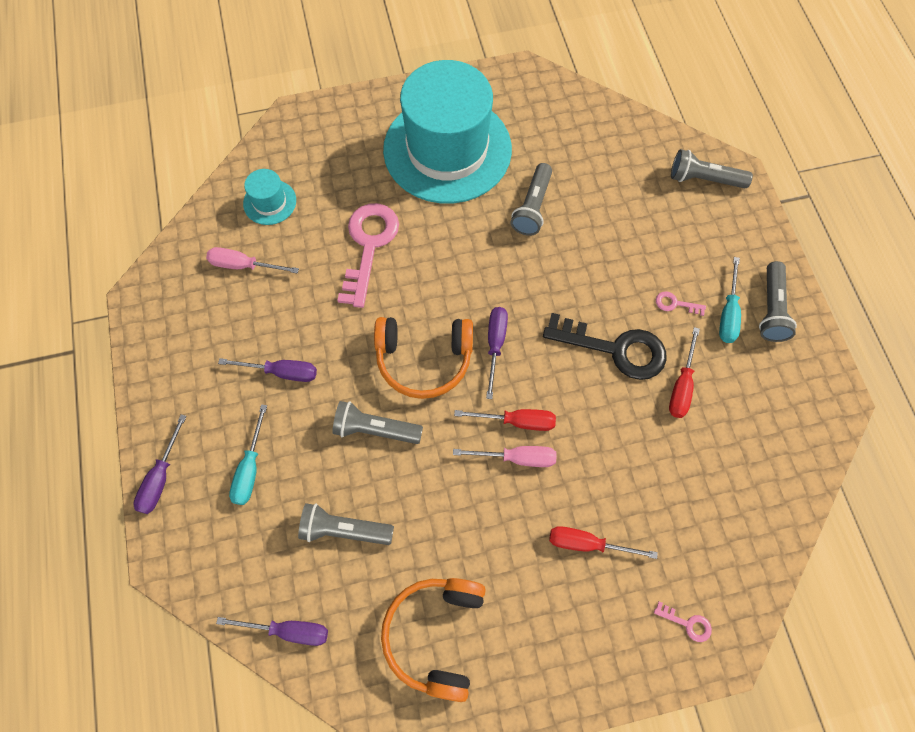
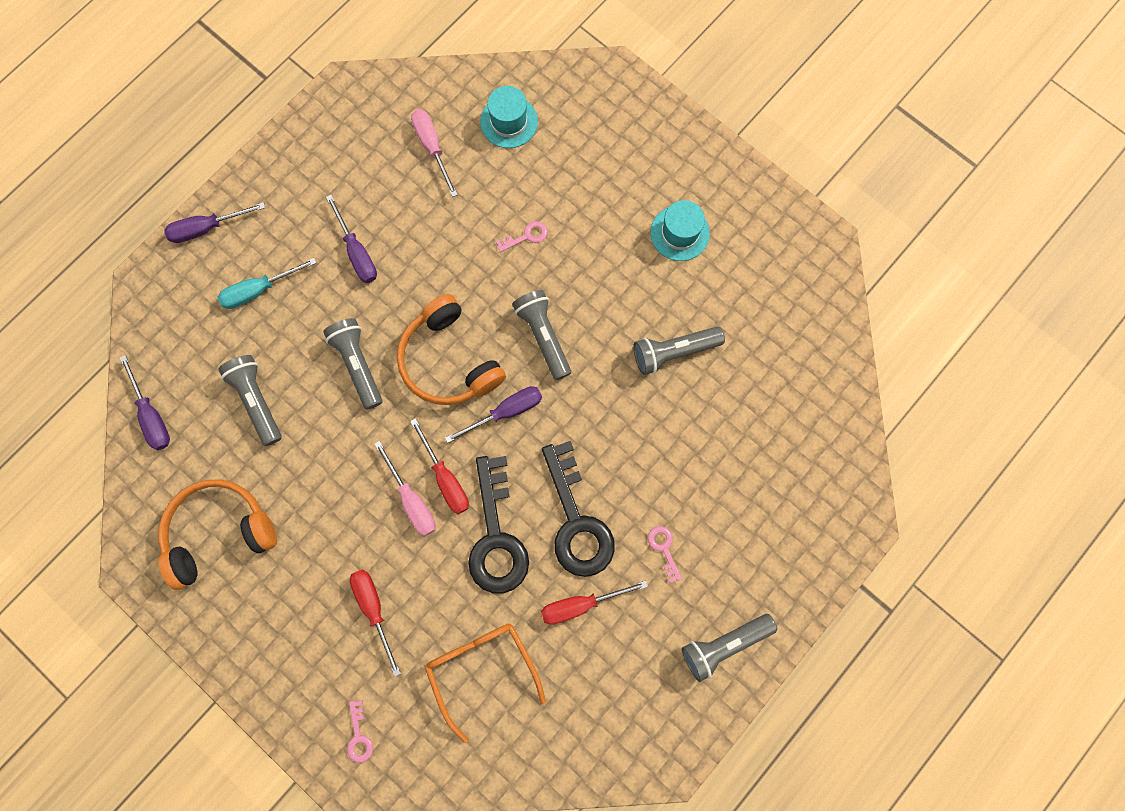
camera: 55 degrees right, 10 degrees up
(369, 246) = (526, 236): pink key -> pink key, size x0.41
(447, 149) = (679, 233): turquoise hat -> turquoise hat, size x0.40
(589, 413) = (496, 537): none -> black key
(689, 489) = (482, 669): none -> orange glasses
(704, 179) = (829, 495): grey flashlight -> grey flashlight (543, 336)
(728, 313) = (689, 605): turquoise screwdriver -> none

